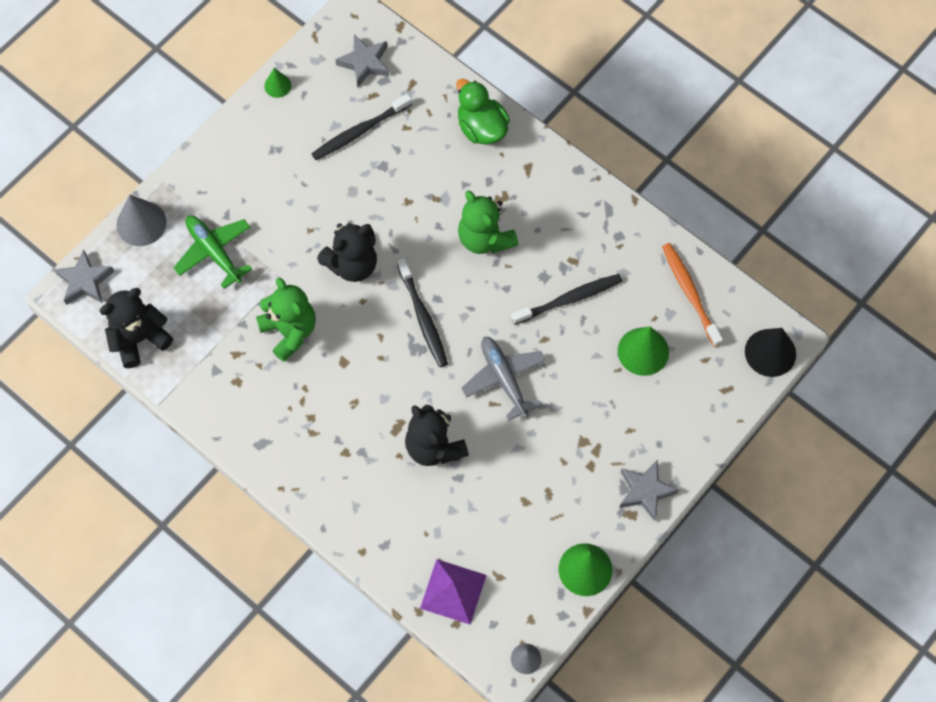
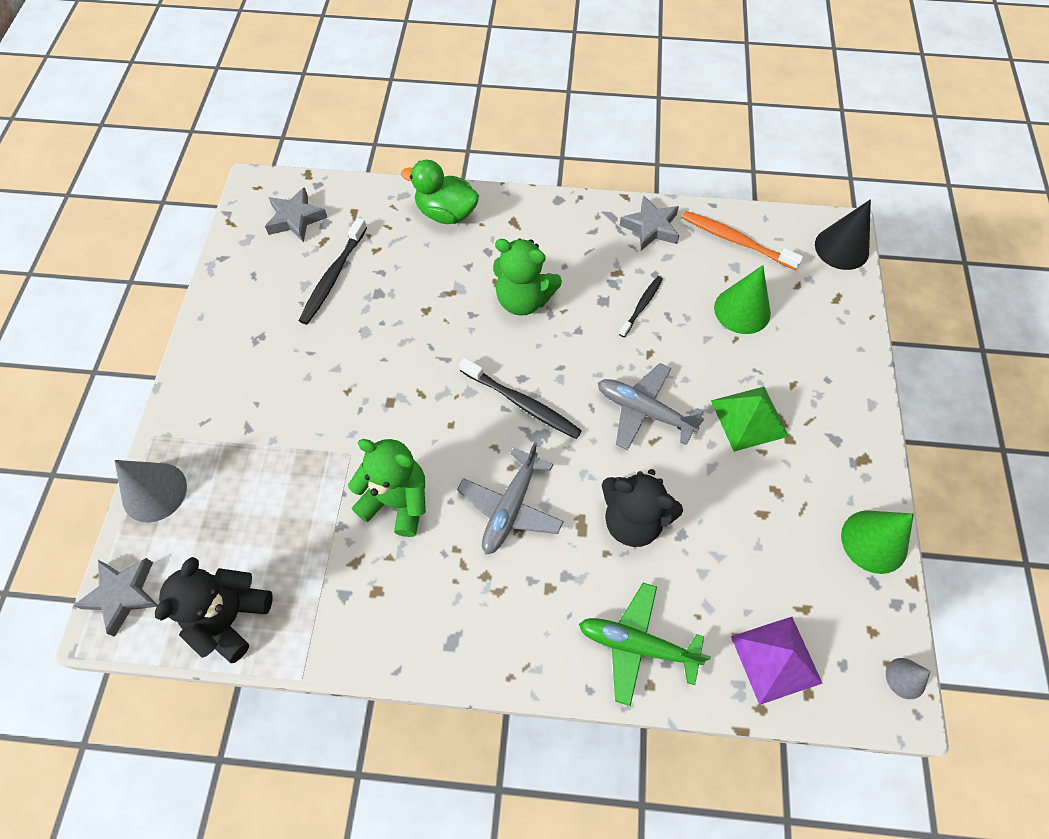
camera: 35 degrees left, 5 degrees down
(214, 252) = (258, 472): green plane -> green plane (637, 644)
(277, 85) = (221, 281): green cone -> none
(352, 264) = (414, 397): black teddy bear -> none
(360, 384) = (510, 508): none -> grey plane
(569, 299) = (642, 305): black toothbrush -> black toothbrush, size x0.63
(575, 433) = (749, 418): none -> green pyramid
(645, 491) = (856, 429): grey star -> grey star (651, 227)

